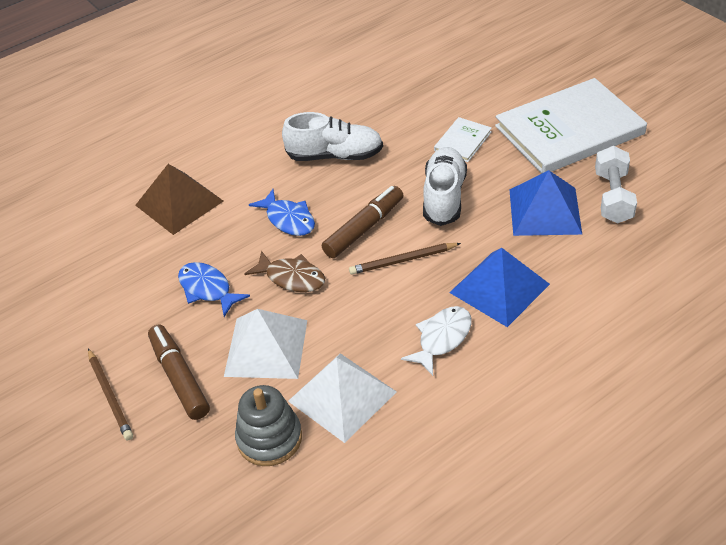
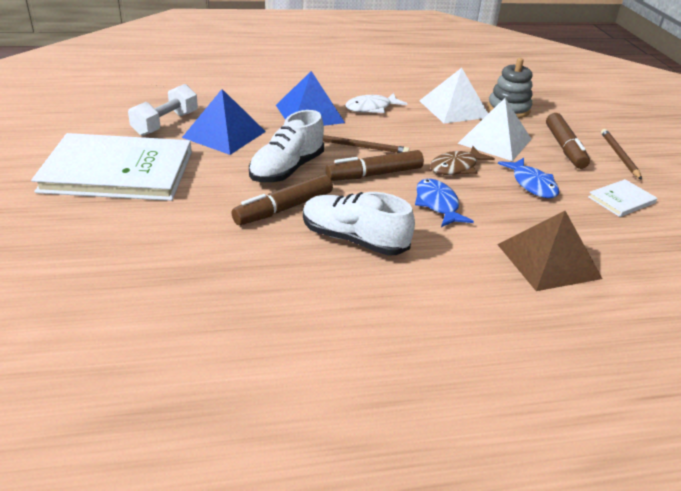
camera: 160 degrees left, 10 degrees down
(292, 278) = (456, 167): brown fish -> brown fish turned 90 degrees counterclockwise
(408, 157) = (284, 208): none -> brown marker
(463, 141) = (218, 201): white book -> white book (621, 200)

